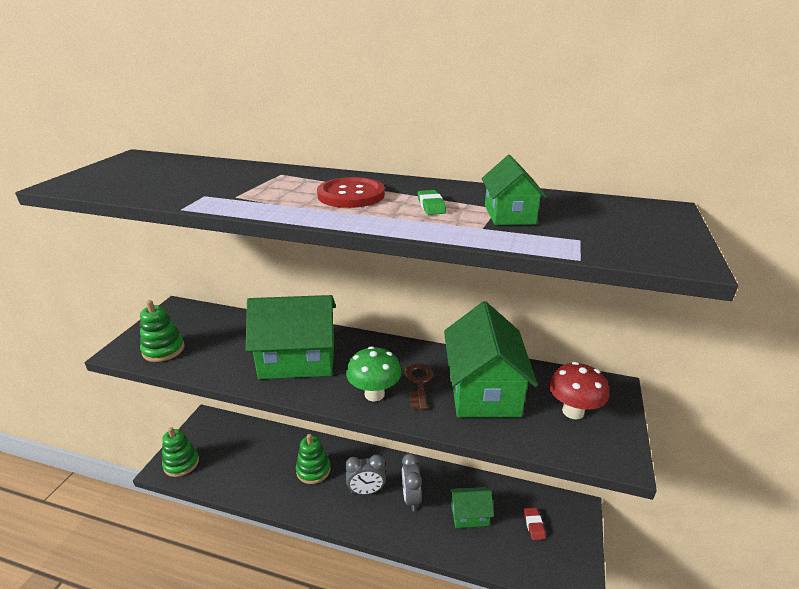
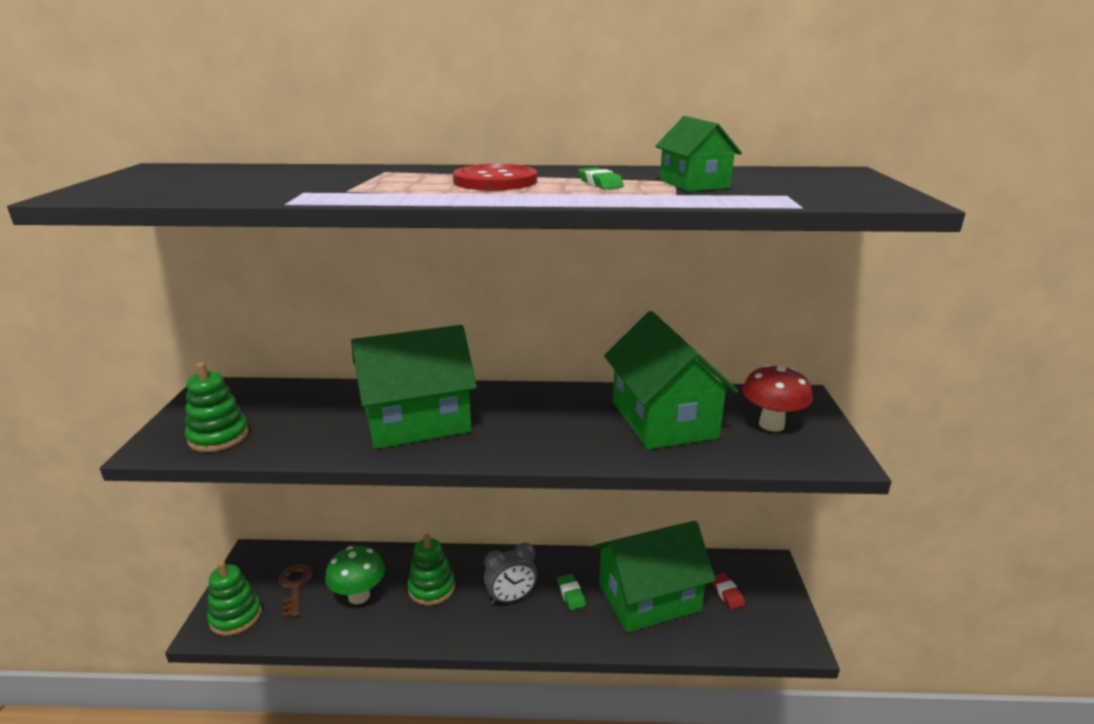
camera: 15 degrees left, 5 degrees down
(374, 394) = (535, 442): green mushroom -> green mushroom (359, 596)
(411, 498) = (571, 594): grey clock -> green eraser
(418, 382) = (583, 423): brown key -> brown key (294, 587)
(469, 515) = (649, 598): green house -> green house, size x1.90

